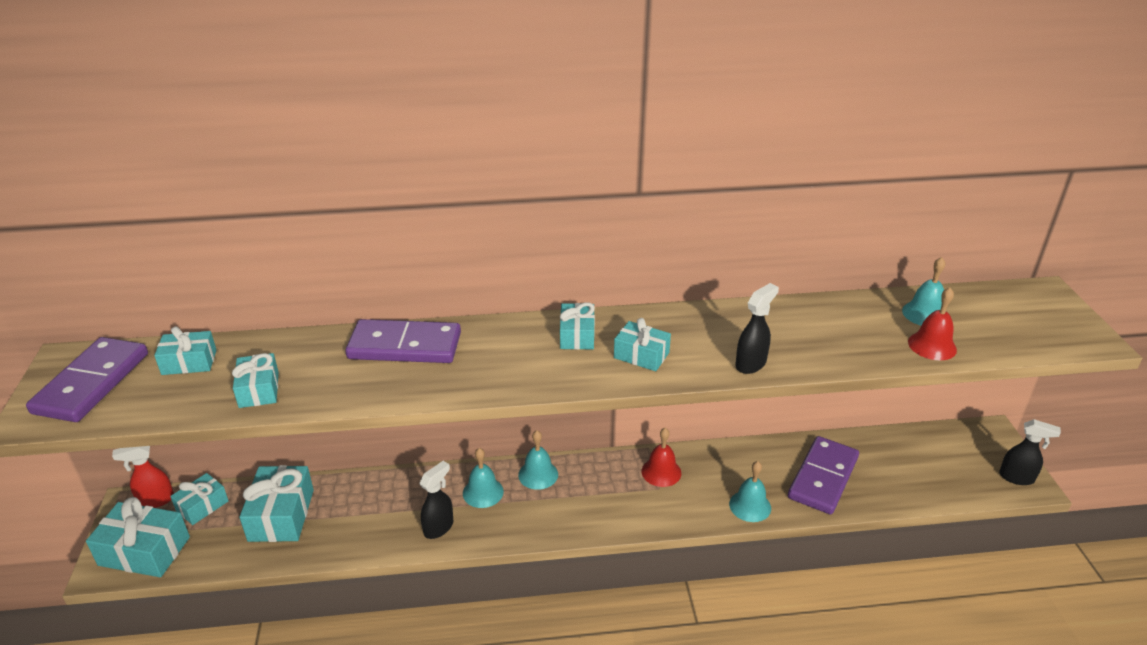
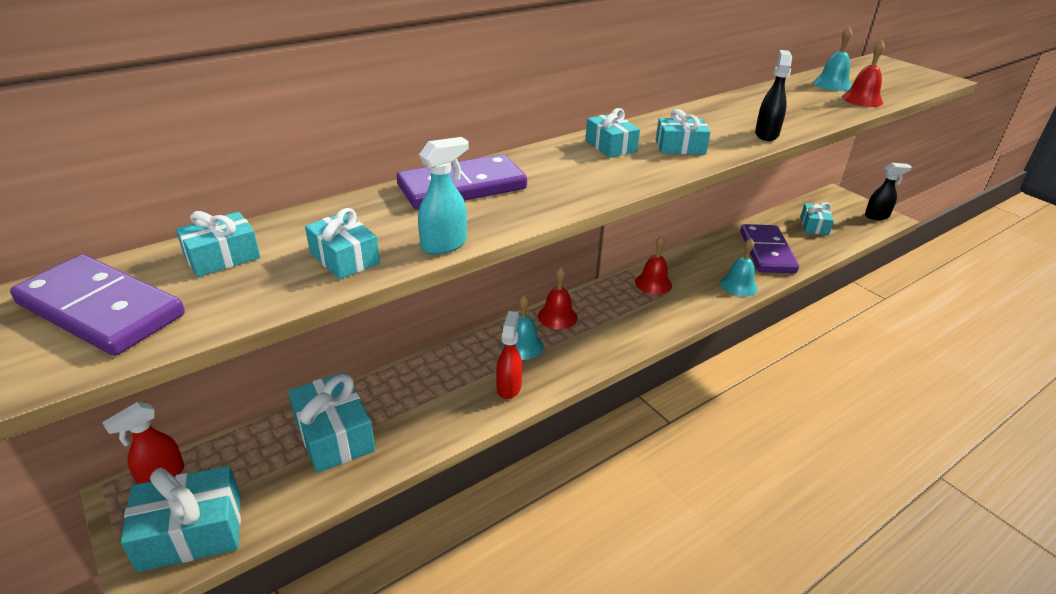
camera: 30 degrees left, 0 degrees up
(91, 383) = (100, 310): purple domino -> purple domino turned 45 degrees counterclockwise
(202, 506) = (229, 460): turquoise gift -> turquoise gift (814, 226)
(334, 401) = (444, 245): none -> turquoise spray bottle
(439, 527) = (509, 387): black spray bottle -> red spray bottle
(538, 474) = (557, 316): turquoise bell -> red bell

